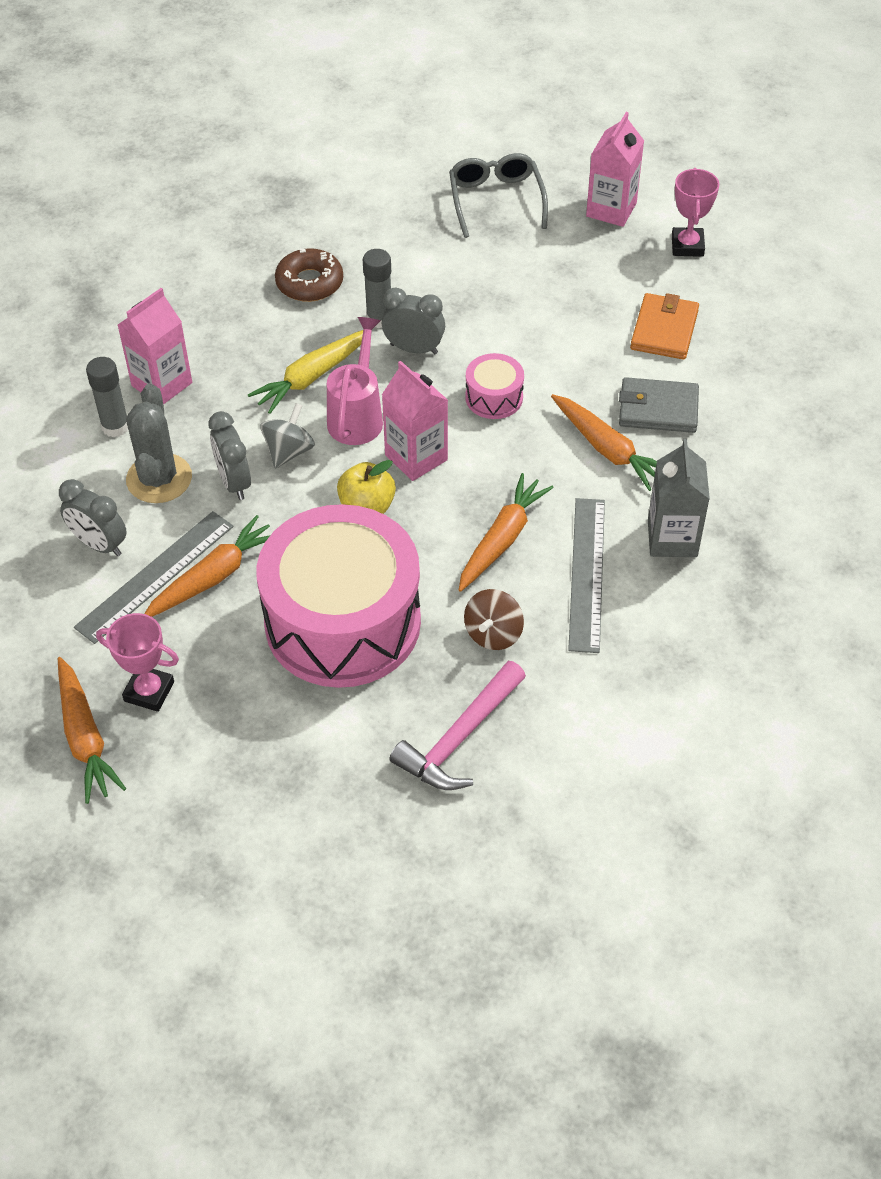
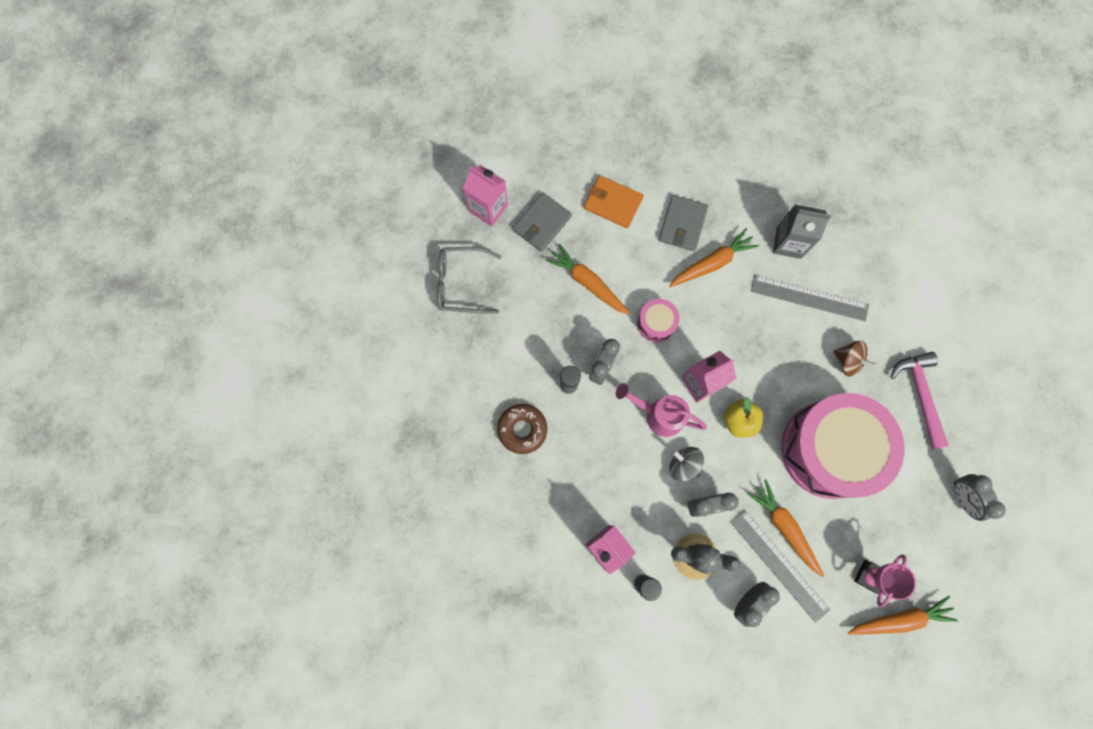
camera: 80 degrees left, 25 degrees up
(293, 813) = (962, 498): none -> grey clock
(312, 377) = (617, 440): yellow carrot -> none
(459, 738) = (920, 394): pink hammer -> pink hammer turned 150 degrees counterclockwise
(502, 539) = (776, 342): orange carrot -> orange carrot (588, 283)
(607, 263) = (542, 223): none -> grey wallet
(687, 246) = (535, 168): pink trophy -> none

